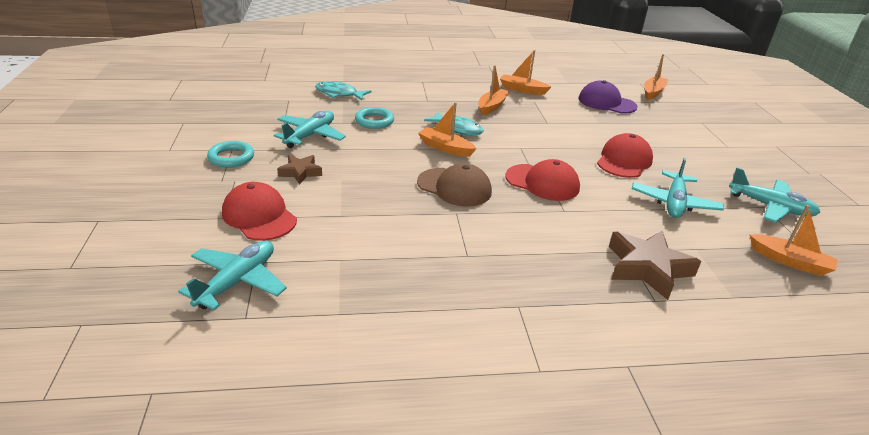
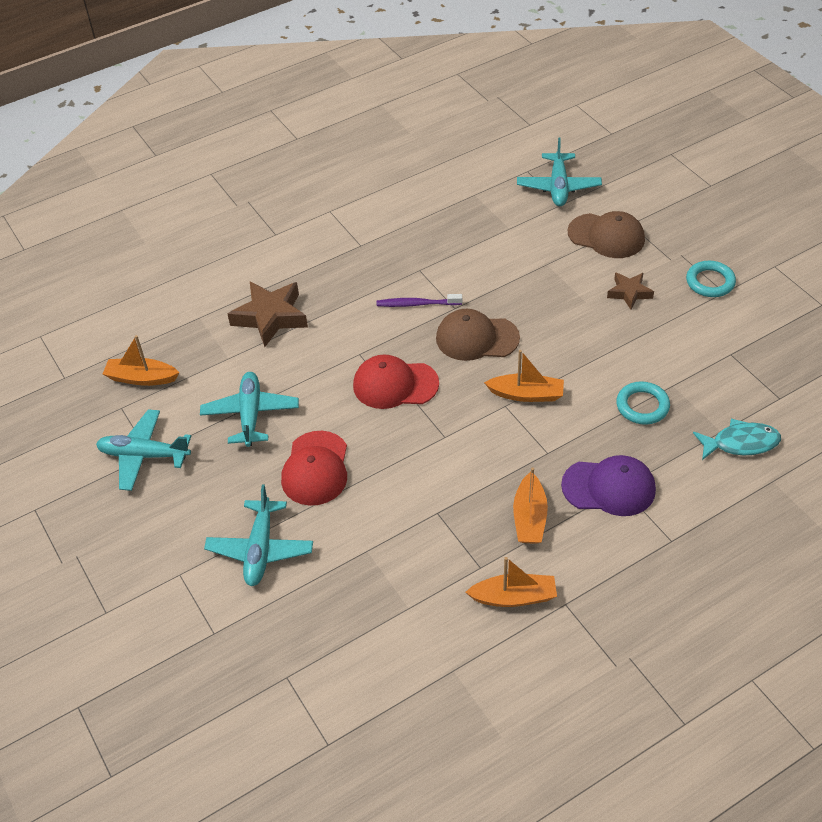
camera: 160 degrees right, 15 degrees up
(259, 216) = (606, 236): red cap -> brown cap
(310, 135) = (679, 346): turquoise plane -> turquoise plane (260, 549)
(457, 129) = (538, 439): turquoise fish -> none
(489, 227) = (417, 304): none -> purple toothbrush
(606, 102) = (370, 623): purple cap -> purple cap (609, 487)
(653, 92) = (300, 712): orange boat -> none

